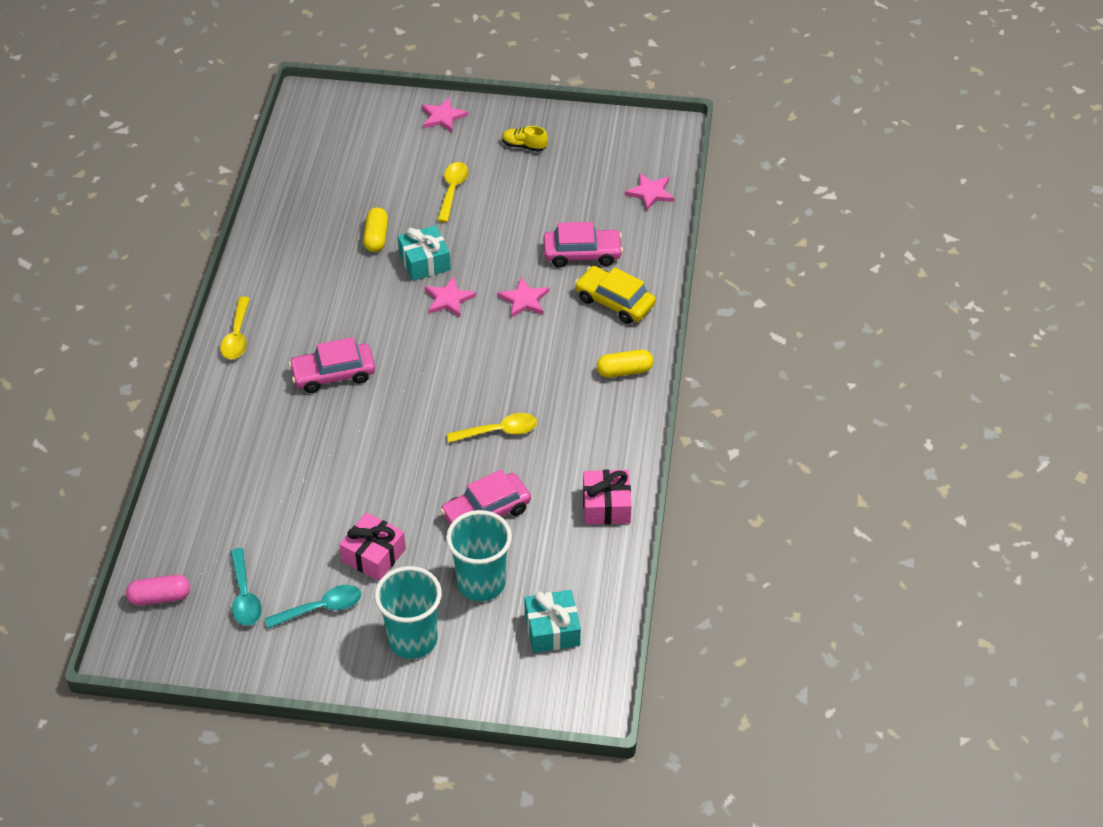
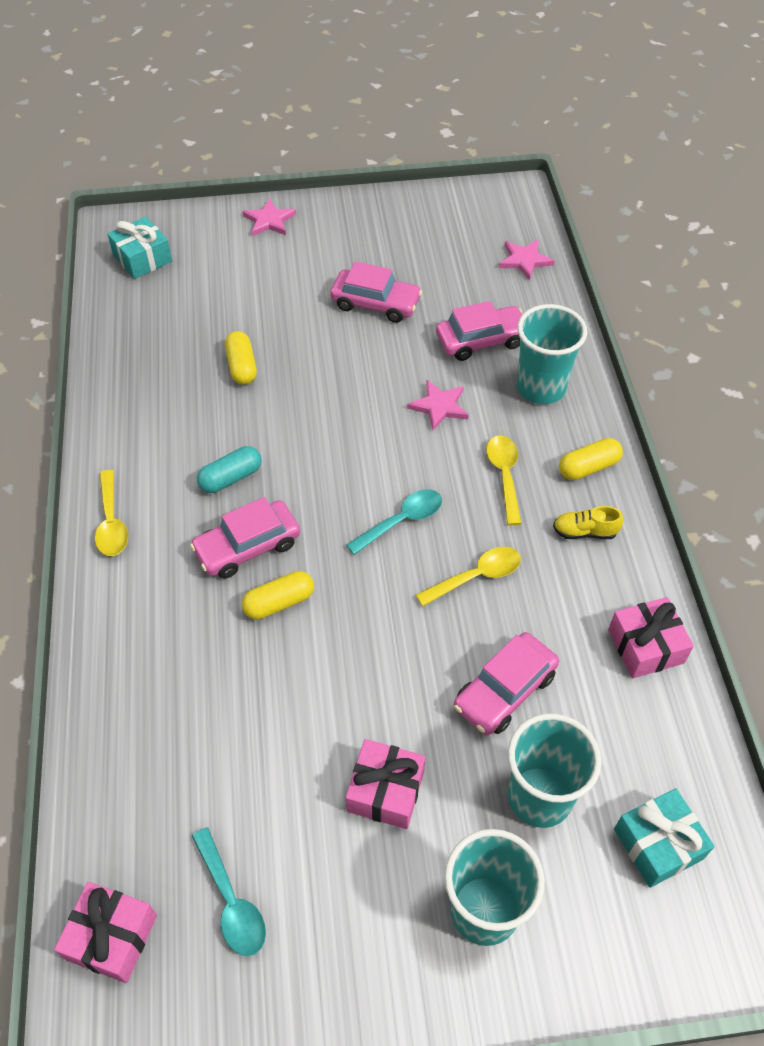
camera: 15 degrees left, 5 degrees up
(160, 597) = (112, 937): pink capsule -> pink gift
(321, 608) = (343, 893): turquoise spoon -> turquoise spoon (401, 521)
(338, 321) = (231, 478): none -> turquoise capsule
(343, 418) = (279, 603): none -> yellow capsule
(424, 262) = (308, 384): turquoise gift -> turquoise gift (142, 258)
(448, 299) = (352, 423): pink star -> none
(452, 190) = (310, 297): yellow spoon -> yellow spoon (504, 476)
(506, 206) = (375, 303): none -> pink car
(524, 146) = (369, 235): yellow shoe -> yellow shoe (584, 532)
(614, 302) = (541, 388): yellow car -> turquoise cup

